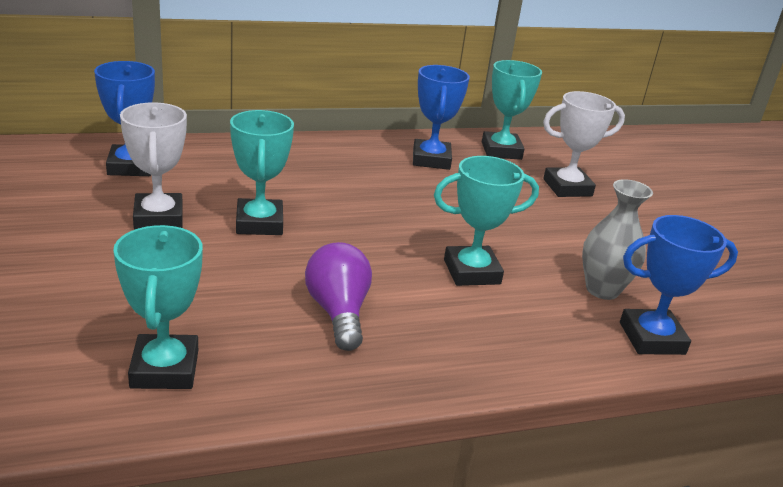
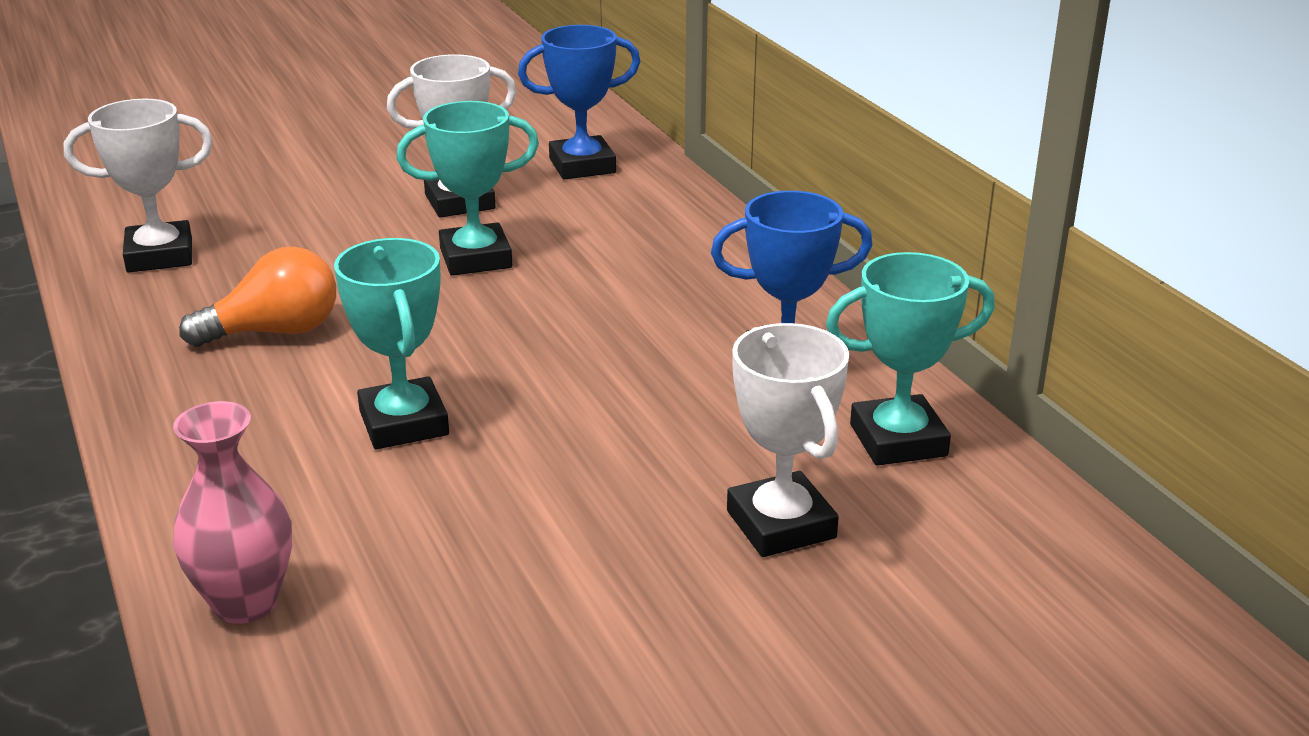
camera: 85 degrees right, 0 degrees up
(165, 369) = (160, 255): turquoise trophy -> white trophy
(338, 312) = (275, 332): purple light bulb -> orange light bulb
(602, 290) = (386, 554): grey vase -> none
(651, 338) = (245, 603): blue trophy -> pink vase

